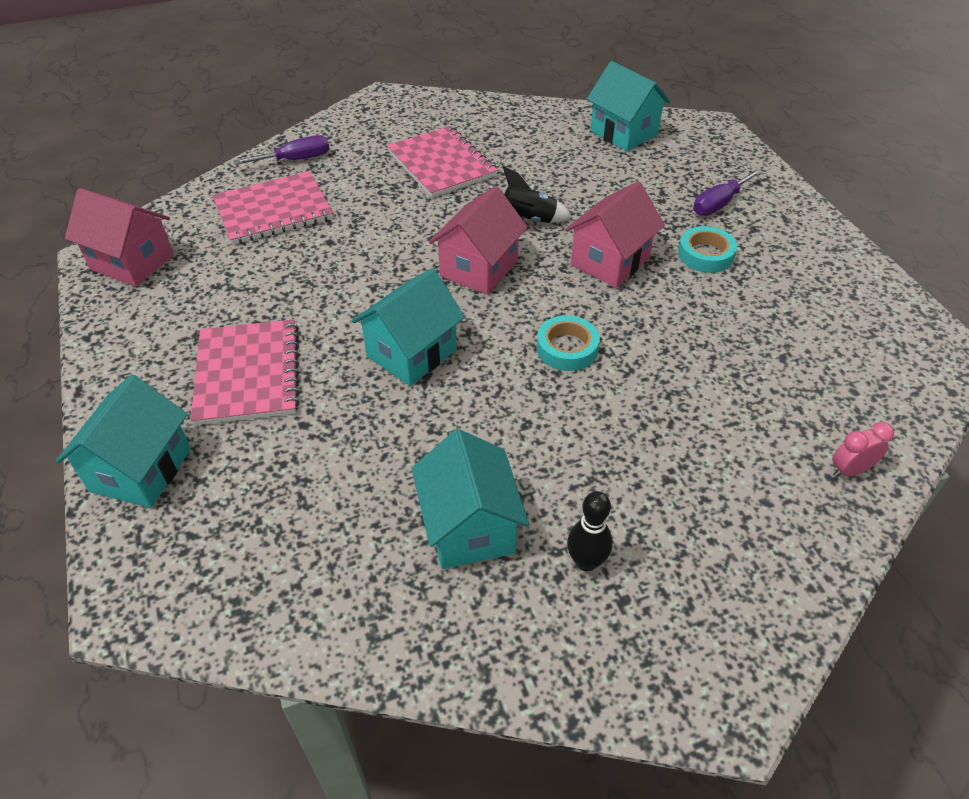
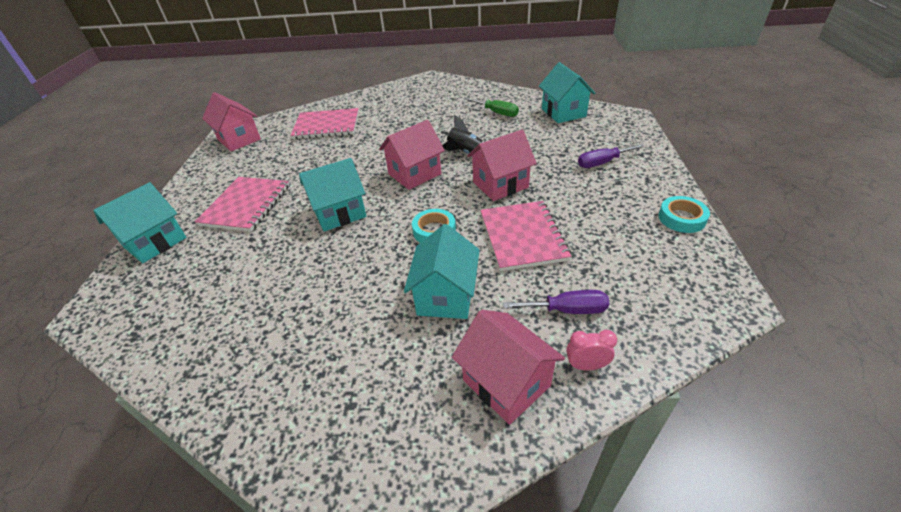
camera: 25 degrees right, 5 degrees down
(296, 160) = (358, 102): purple screwdriver -> purple screwdriver (567, 310)
(441, 164) = (436, 115): pink notebook -> pink notebook (522, 237)
(469, 527) = (292, 324): turquoise house -> turquoise house (445, 296)
(531, 147) = (497, 113): none -> green screwdriver
(586, 562) = (345, 370): black bowling pin -> none
(705, 254) = (570, 192): turquoise tape -> turquoise tape (681, 218)
(780, 516) = (506, 383): none -> pink house

